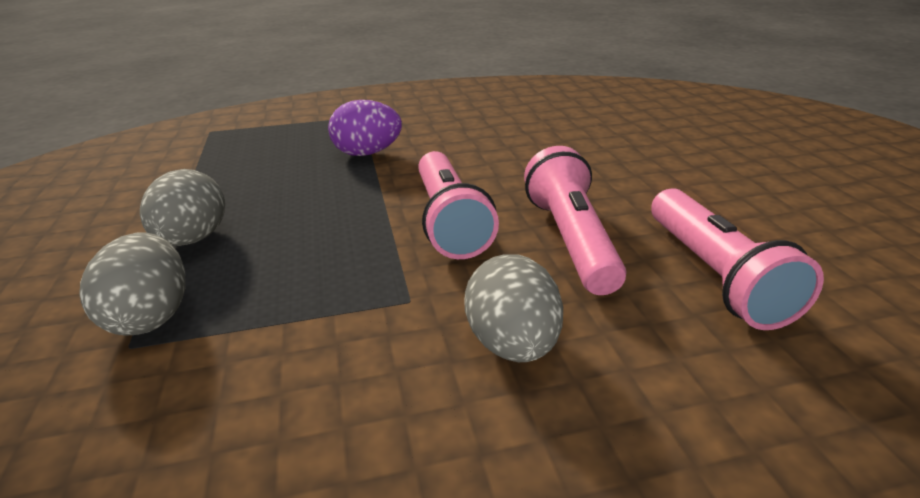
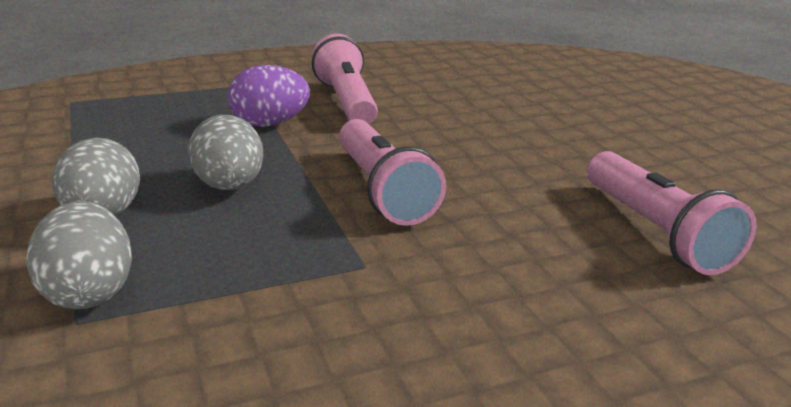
camera: 10 degrees left, 5 degrees down
(512, 343) = (479, 299): grey egg -> grey egg (229, 186)
(570, 240) = (512, 205): pink flashlight -> pink flashlight (346, 102)

